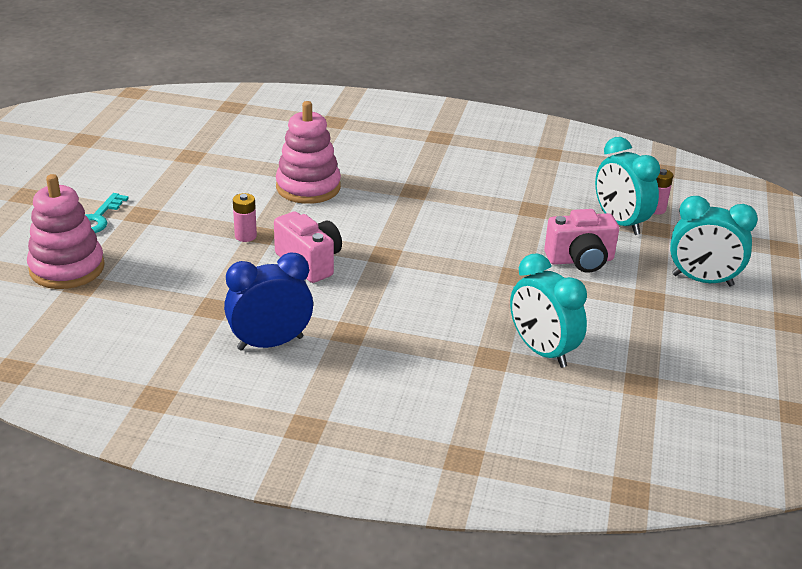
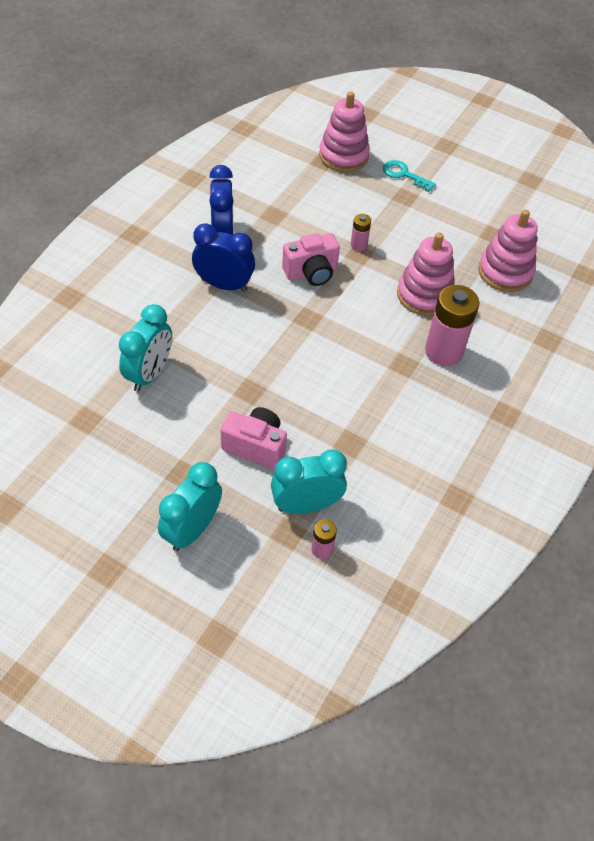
camera: 105 degrees right, 20 degrees up
(249, 146) = (505, 272): none -> pink stacking toy
(365, 323) = (224, 285): none -> blue clock
(383, 171) = (443, 351): none -> pink battery
(542, 351) = (150, 374): turquoise clock -> turquoise clock turned 135 degrees clockwise
(580, 260) = (256, 446): pink camera -> pink camera turned 105 degrees clockwise

